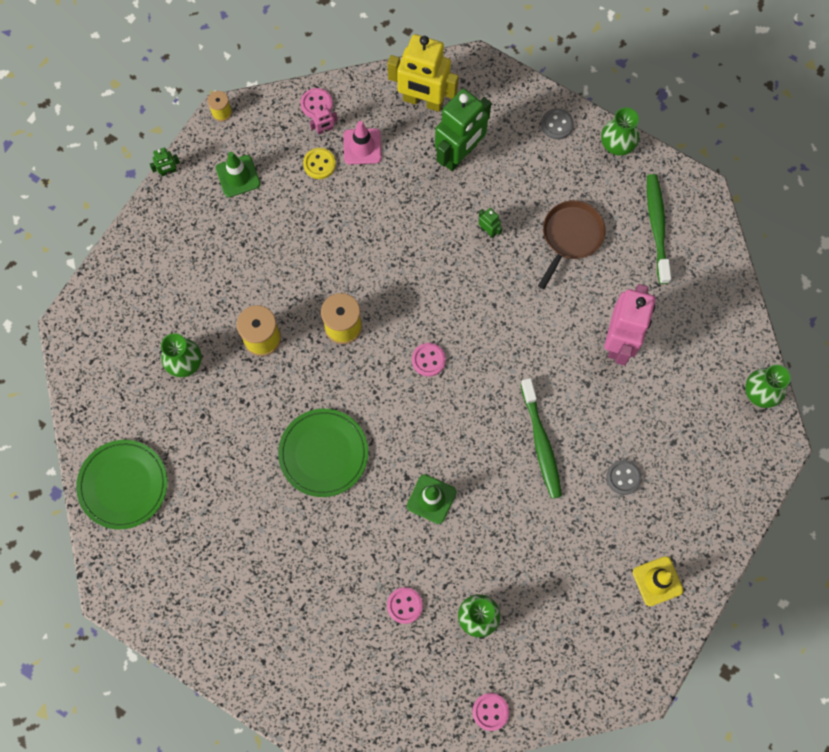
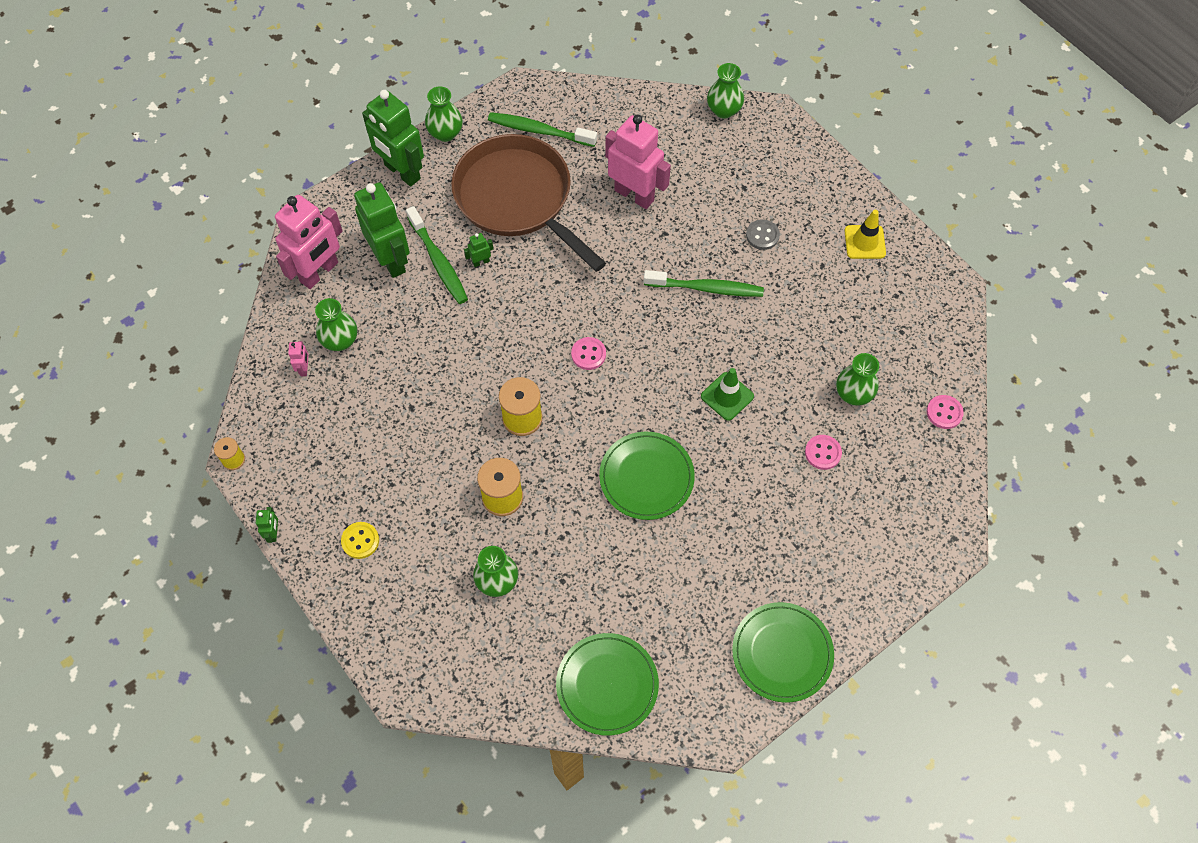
camera: 70 degrees left, 10 degrees down
(197, 624) = (782, 653): none -> green plate
(238, 176) = (314, 466): green traffic cone -> none
(316, 104) = (272, 367): pink button -> none
(319, 164) = (339, 385): yellow button -> yellow button (360, 541)
(362, 146) = (340, 340): pink traffic cone -> green vase
(423, 101) = (319, 272): yellow robot -> pink robot
(474, 194) = (438, 261): none -> green toothbrush
(557, 124) = (402, 172): grey button -> green robot
(570, 237) = (518, 199): brown pan -> brown pan, size x1.91

